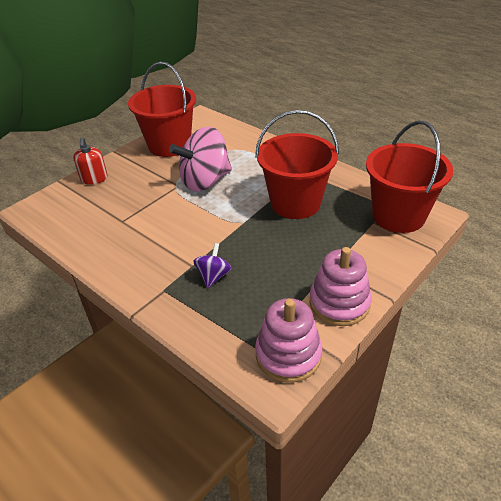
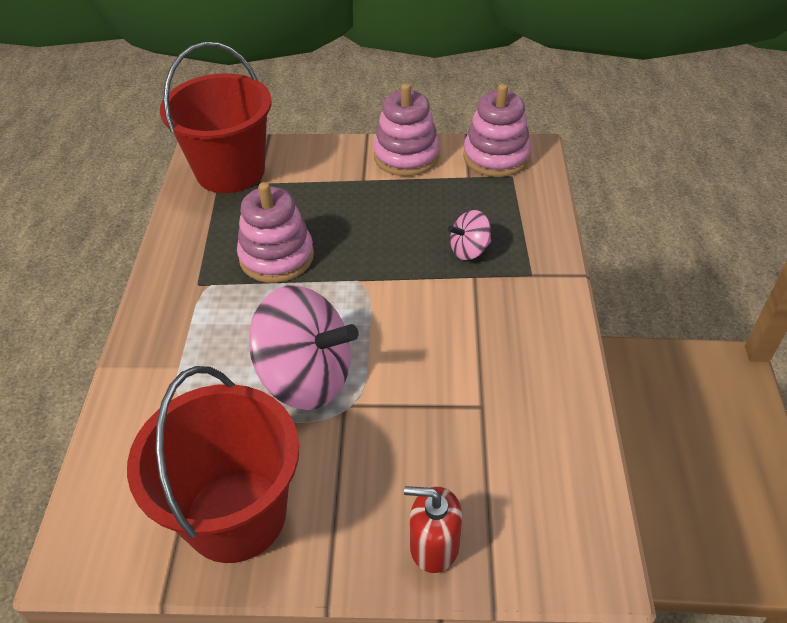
camera: 130 degrees left, 5 degrees up
(94, 179) = (434, 545): red soap dispenser -> red soap dispenser turned 120 degrees counterclockwise
(213, 276) = (469, 250): purple spinning top -> pink spinning top
(295, 203) = (276, 257): red bucket -> pink stacking toy

